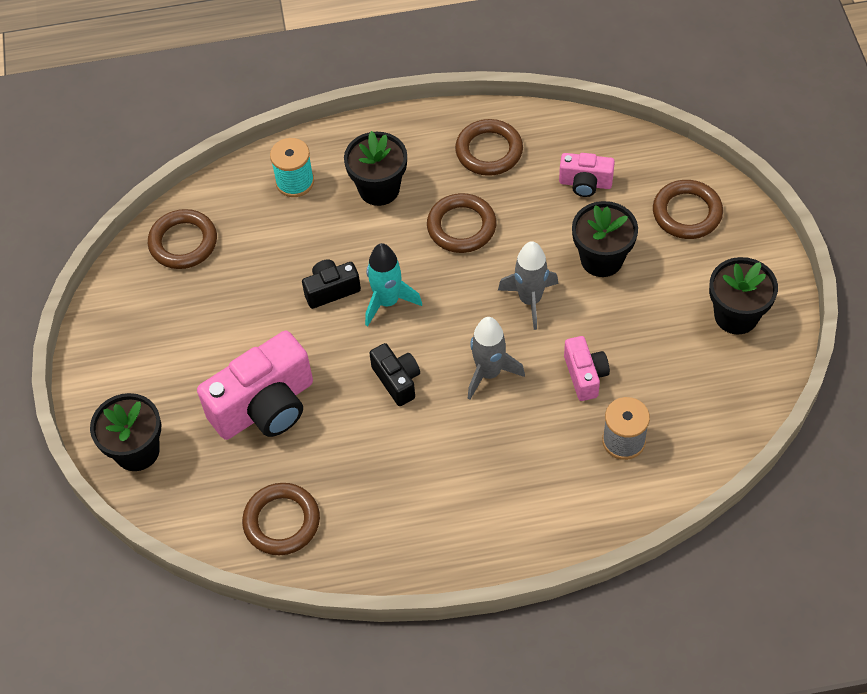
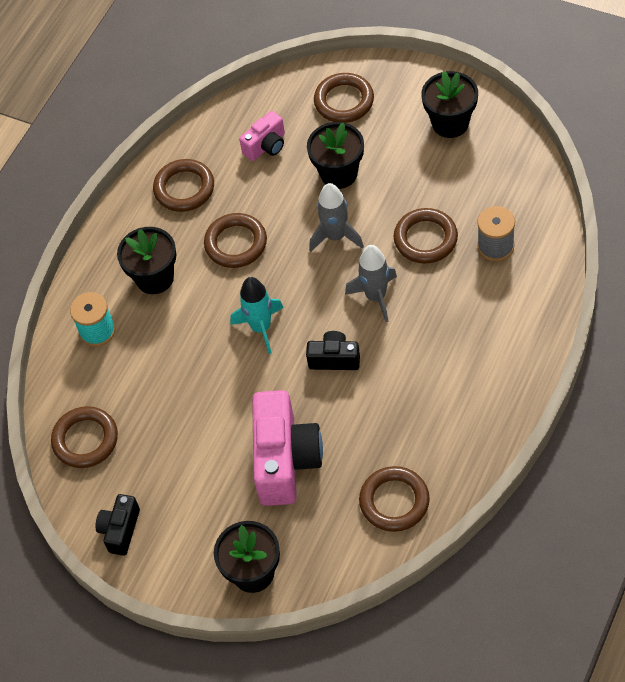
camera: 50 degrees left, 0 degrees up
(331, 290) = (219, 359): black camera -> black camera (120, 530)
(585, 375) = (425, 239): pink camera -> brown ring

